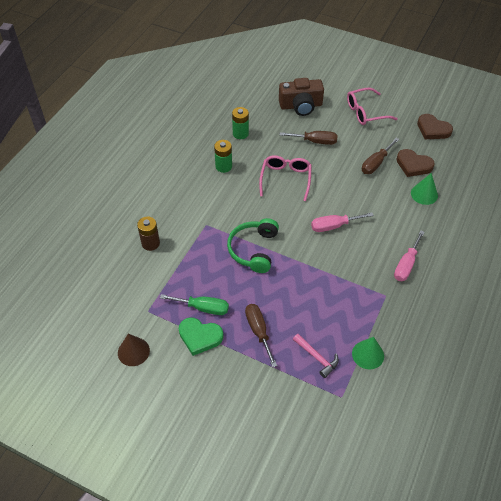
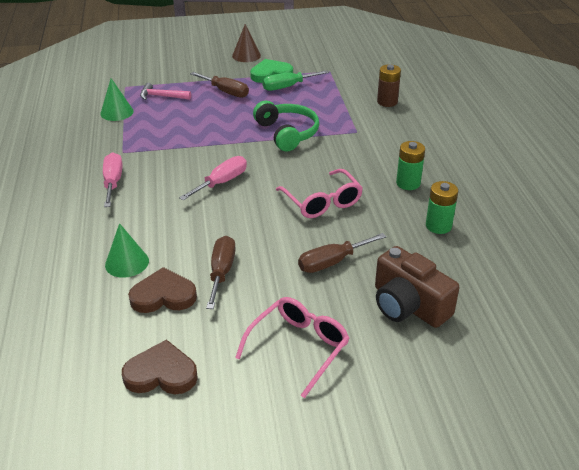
camera: 145 degrees right, 15 degrees down
(133, 351) = (311, 53): brown cone -> brown cone (246, 55)
(301, 106) = (408, 305): brown camera -> brown camera turned 90 degrees counterclockwise

